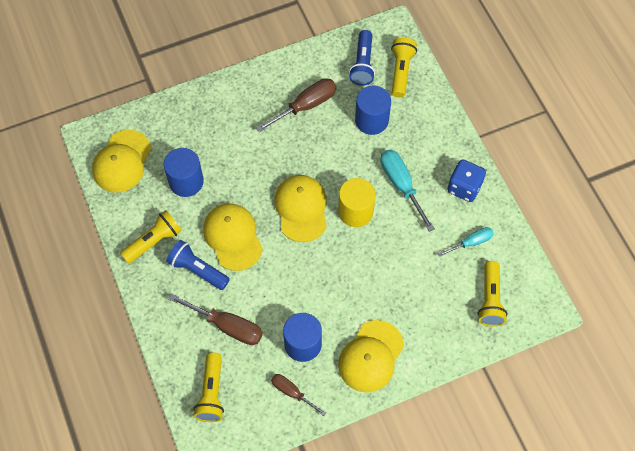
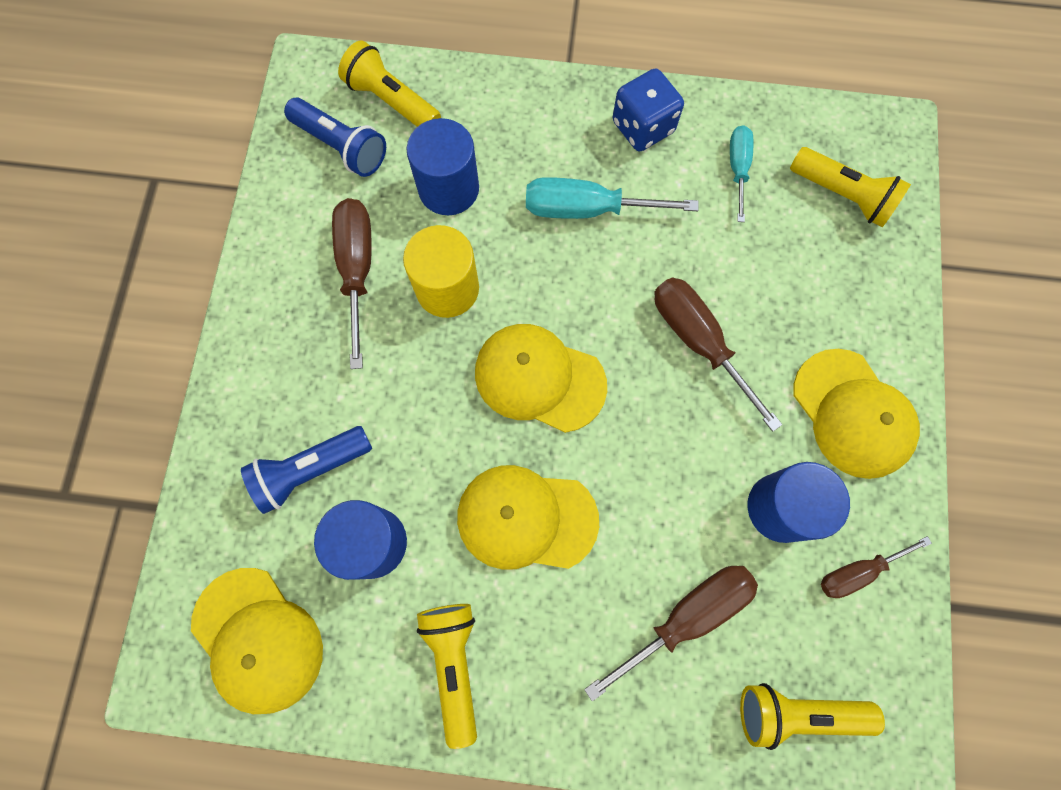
camera: 60 degrees left, 10 degrees up
(197, 269) = (553, 613): blue flashlight -> blue flashlight (310, 470)
(211, 393) = (796, 711): yellow flashlight -> yellow flashlight turned 150 degrees clockwise
(355, 211) = (593, 299): yellow cylinder -> yellow cylinder (447, 288)
(364, 269) = (699, 342): none -> brown screwdriver

